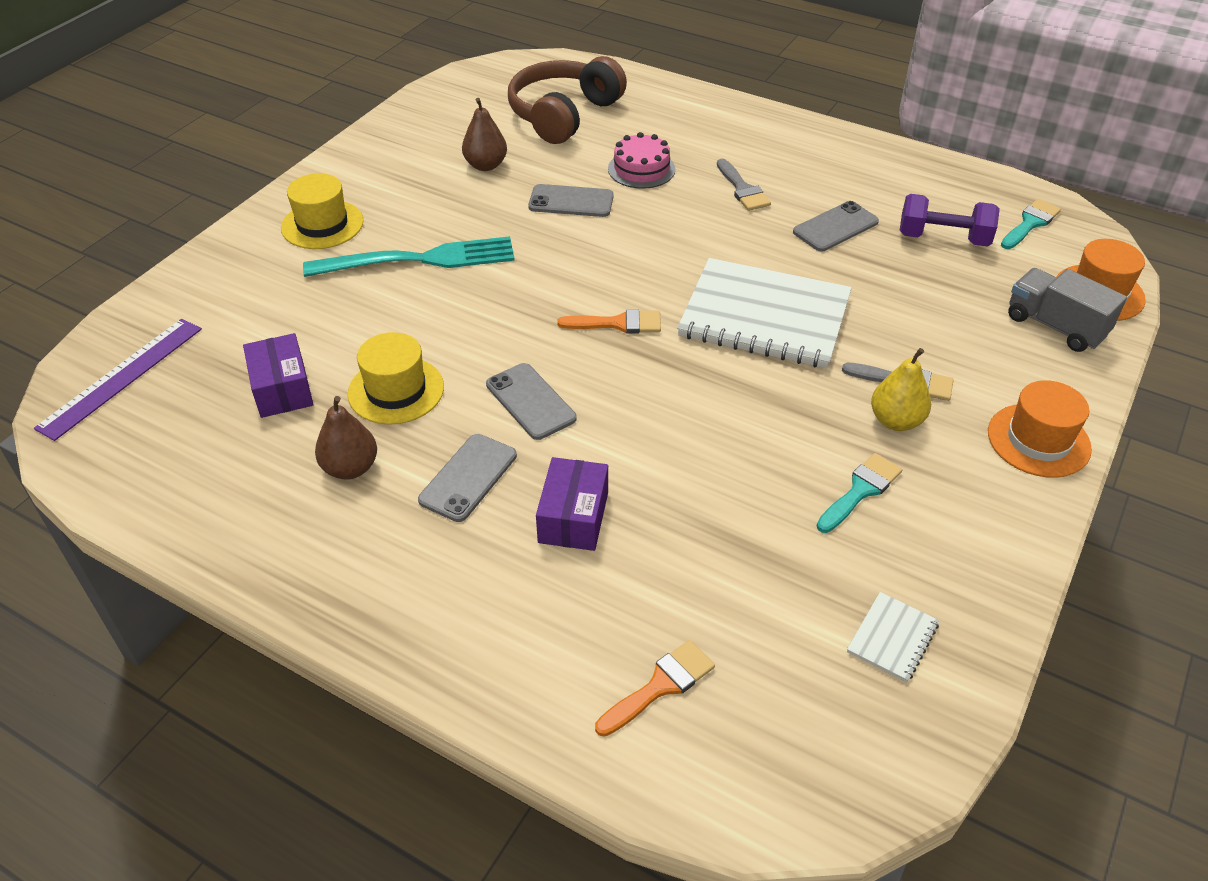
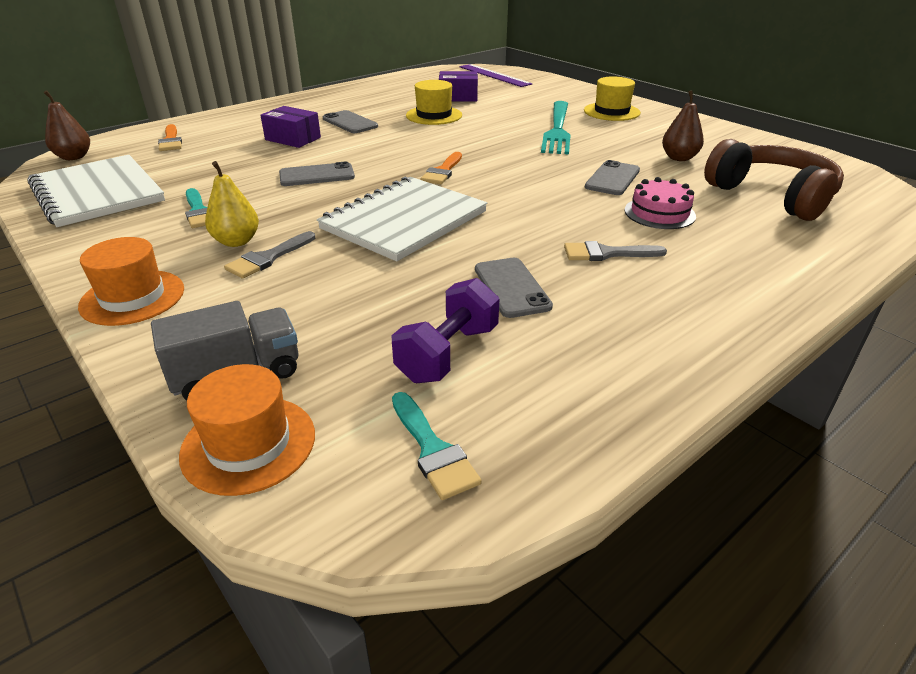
camera: 110 degrees right, 10 degrees down
(350, 468) = (385, 104): brown pear -> brown pear (74, 157)
(530, 401) = (392, 140): grey phone -> grey phone (317, 175)
(892, 638) = (97, 193): white notebook -> white notebook, size x2.40

